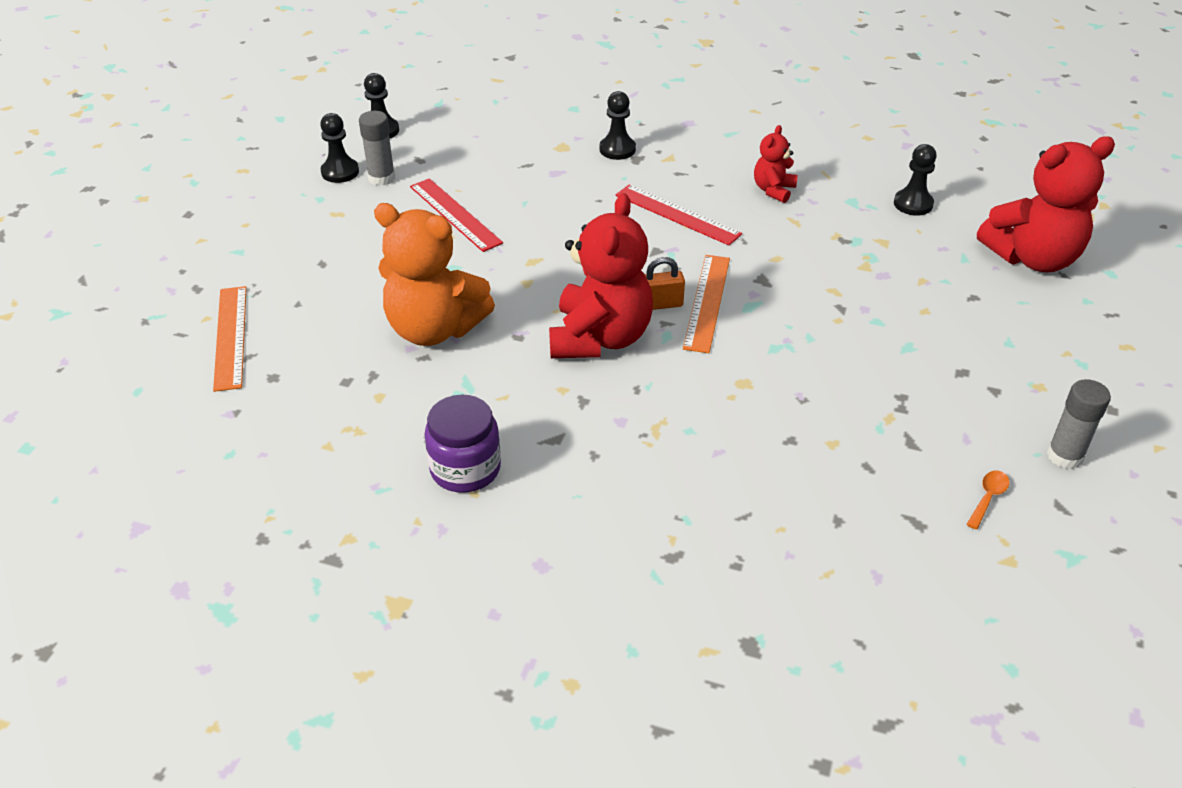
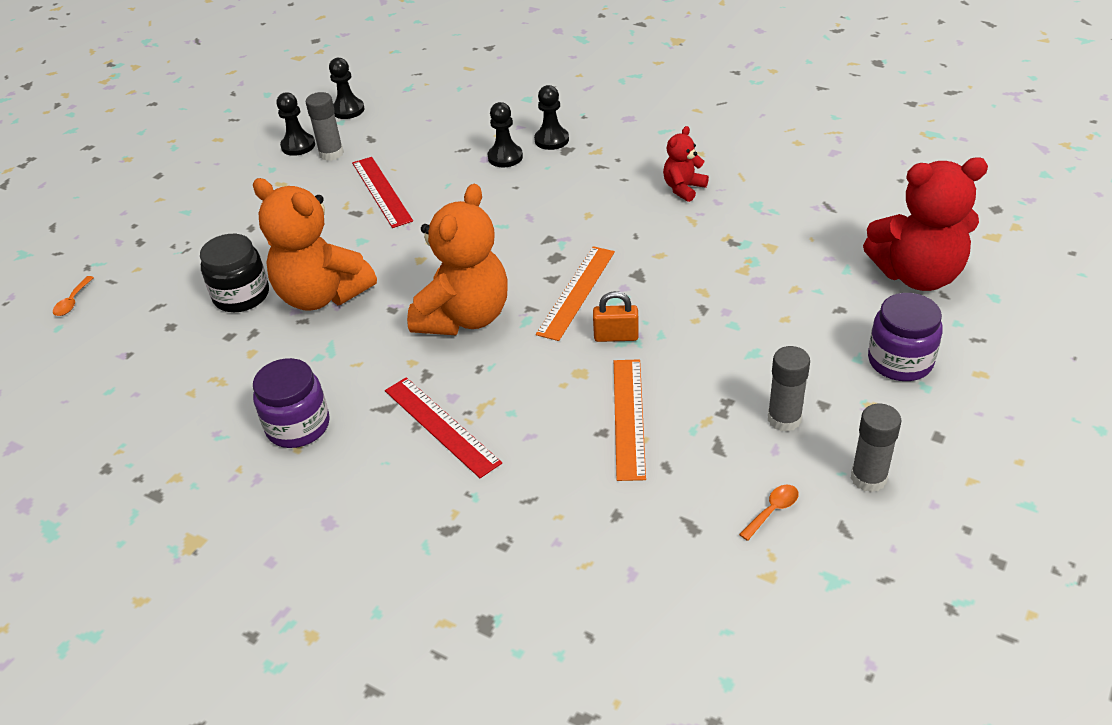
camera: 15 degrees right, 0 degrees up
(143, 361) = (72, 302): none -> orange spoon
(230, 337) = (149, 287): orange ruler -> orange ruler (628, 417)
(342, 337) = (241, 295): none -> black jar
(600, 338) = (464, 317): red teddy bear -> orange teddy bear
(660, 304) = (532, 290): orange padlock -> orange padlock (616, 336)
(677, 214) = (582, 206): red ruler -> red ruler (441, 426)
(913, 204) = (816, 211): black pawn -> black pawn (505, 157)
(963, 408) = (784, 419): none -> grey glue stick
(1049, 342) = (900, 361): none -> purple jar

